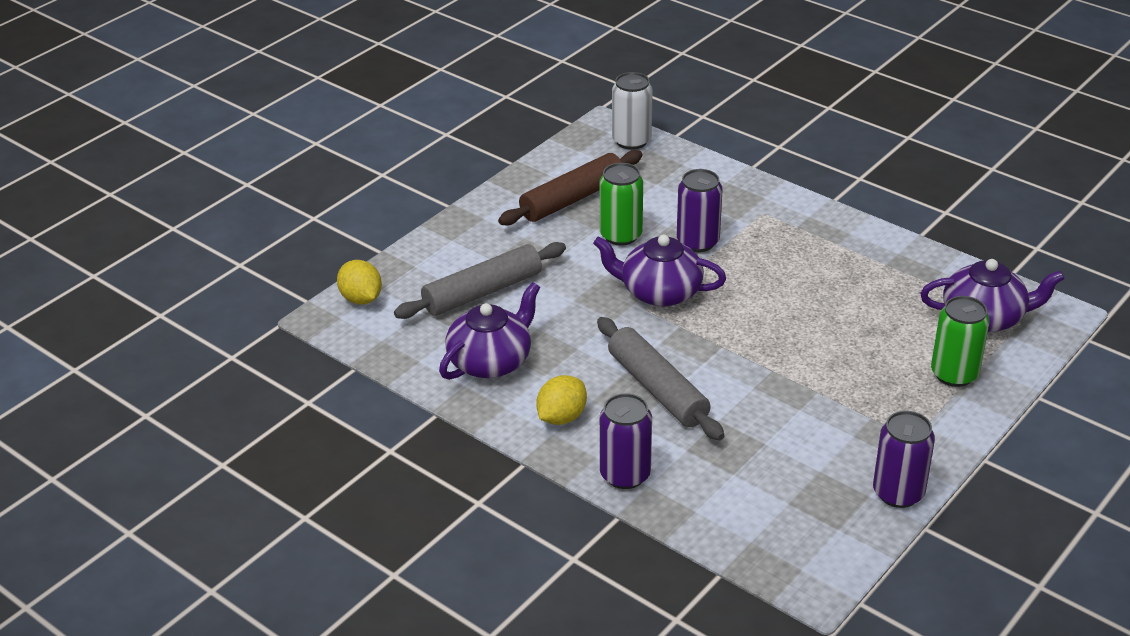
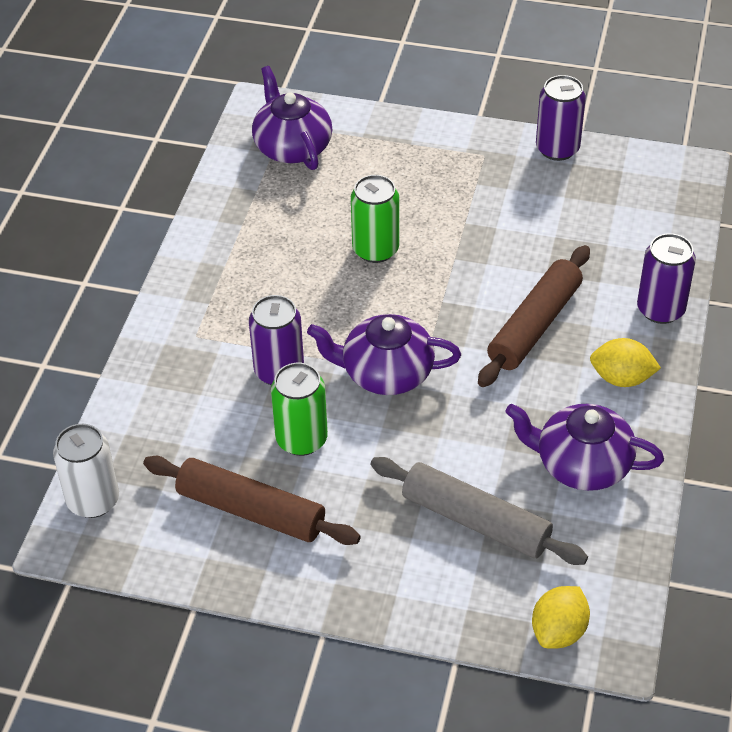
camera: 115 degrees left, 10 degrees up
(658, 389) = (534, 325): grey rolling pin -> brown rolling pin
(659, 292) = (385, 373): purple teapot -> purple teapot turned 105 degrees clockwise
(954, 374) = (385, 149): green can -> green can (375, 249)

